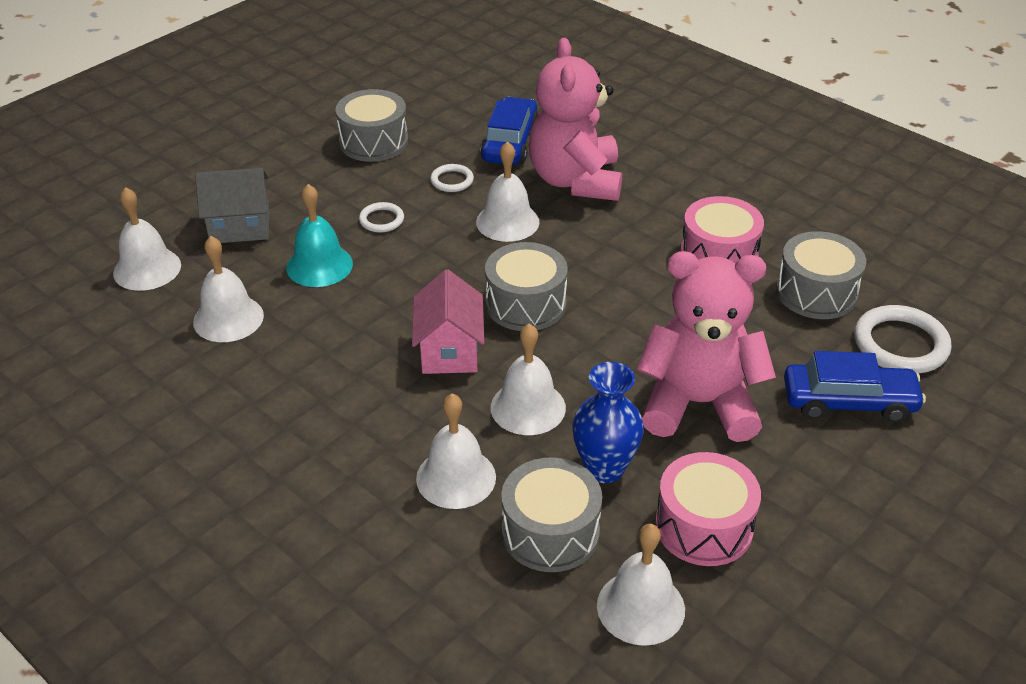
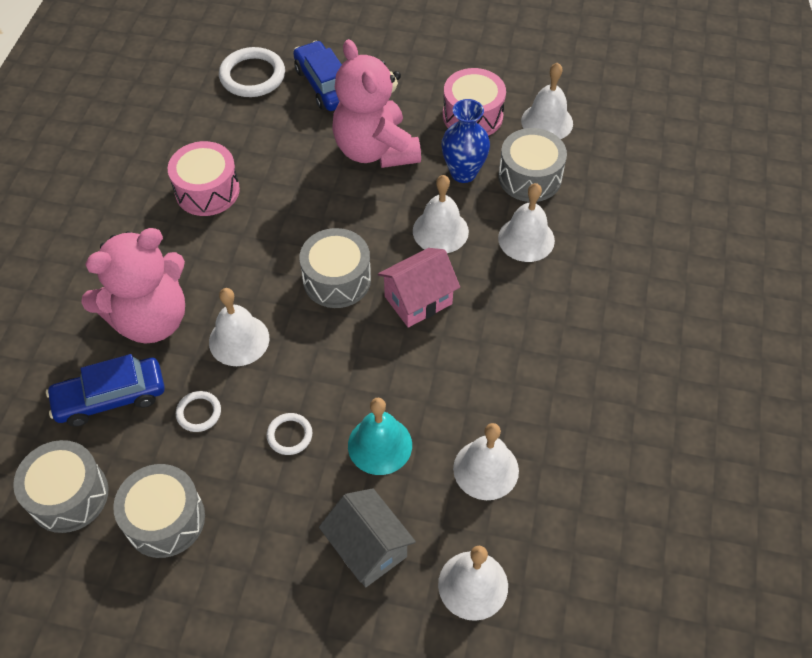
camera: 120 degrees left, 15 degrees up
(816, 292) = (221, 127): grey drum -> grey drum (69, 495)

